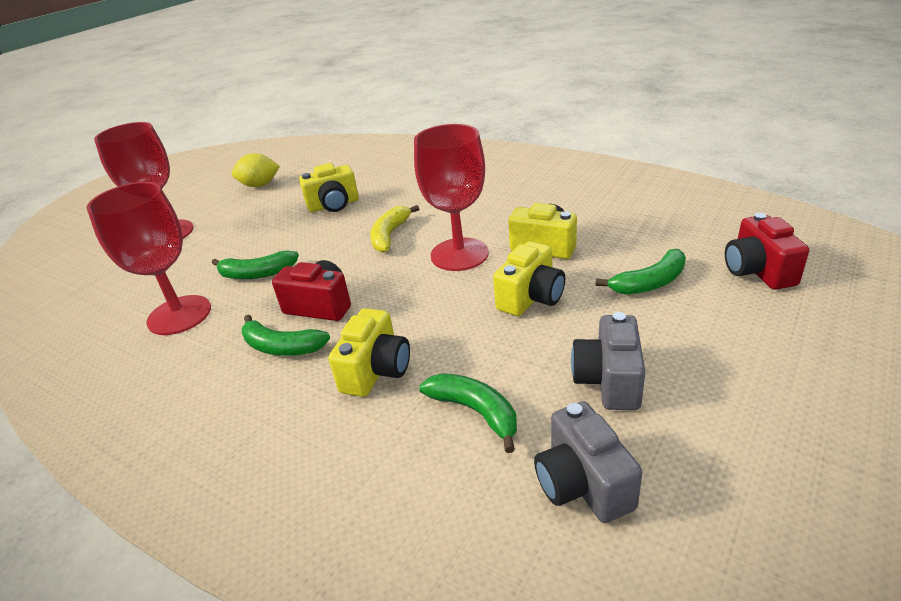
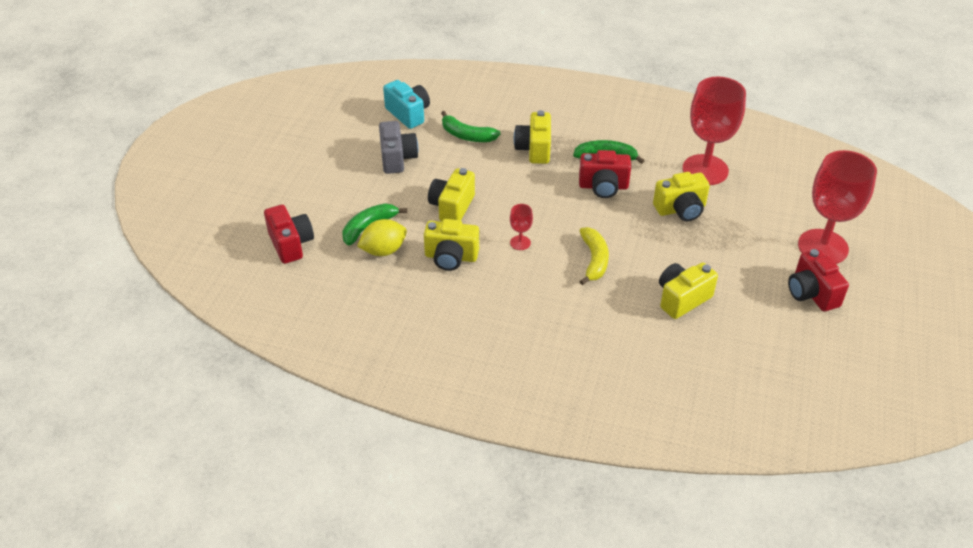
camera: 160 degrees right, 10 degrees up
(224, 204) = (811, 293): none -> red camera
(257, 274) = (681, 209): green banana -> yellow camera
(260, 185) = (804, 329): yellow lemon -> yellow lemon (383, 250)
(459, 254) = (520, 243): red goblet -> red goblet, size x0.42
(582, 484) = (408, 114): grey camera -> turquoise camera

